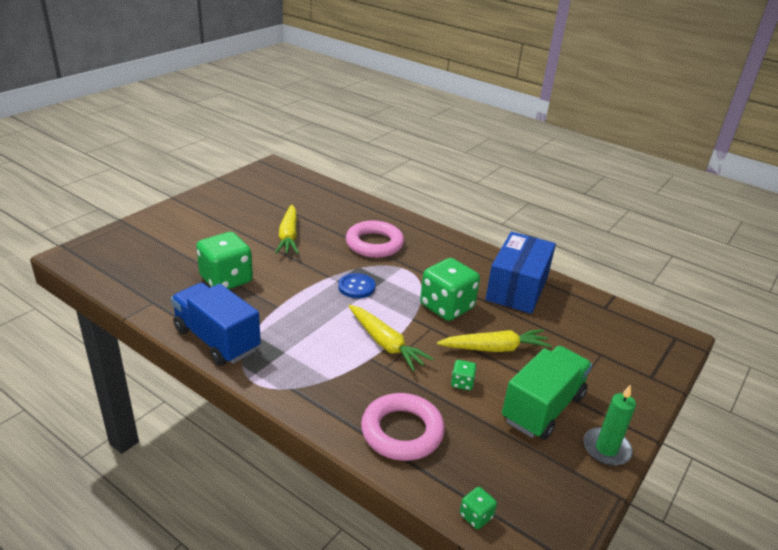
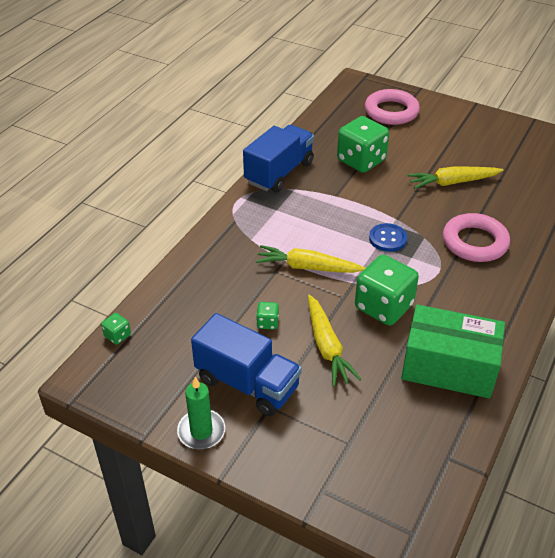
camera: 85 degrees right, 10 degrees up
(385, 343) = (307, 267): yellow carrot -> yellow carrot turned 60 degrees clockwise
(402, 431) = (199, 287): pink ring -> pink ring (391, 111)
(517, 288) = (448, 367): blue box -> green box
(542, 408) = (247, 383): green truck -> blue truck

